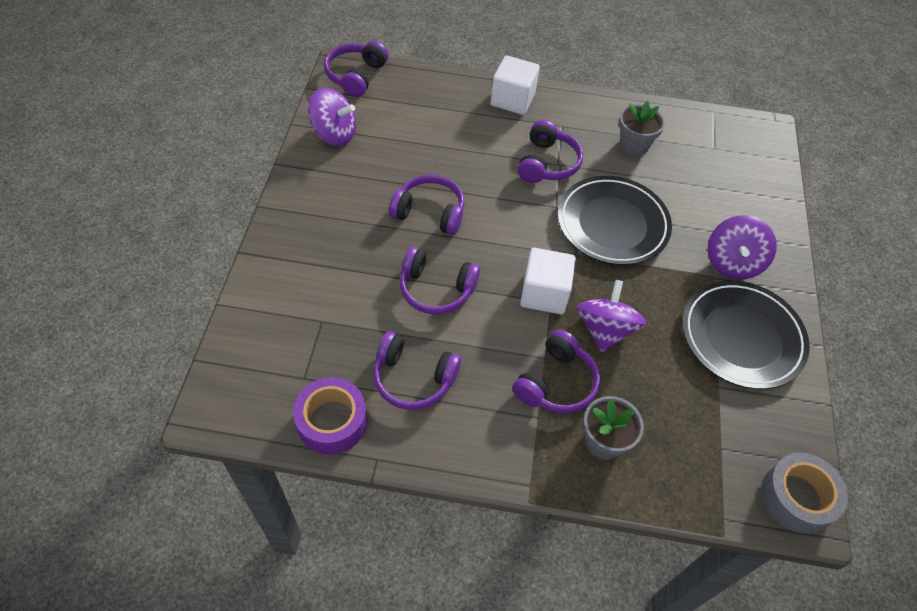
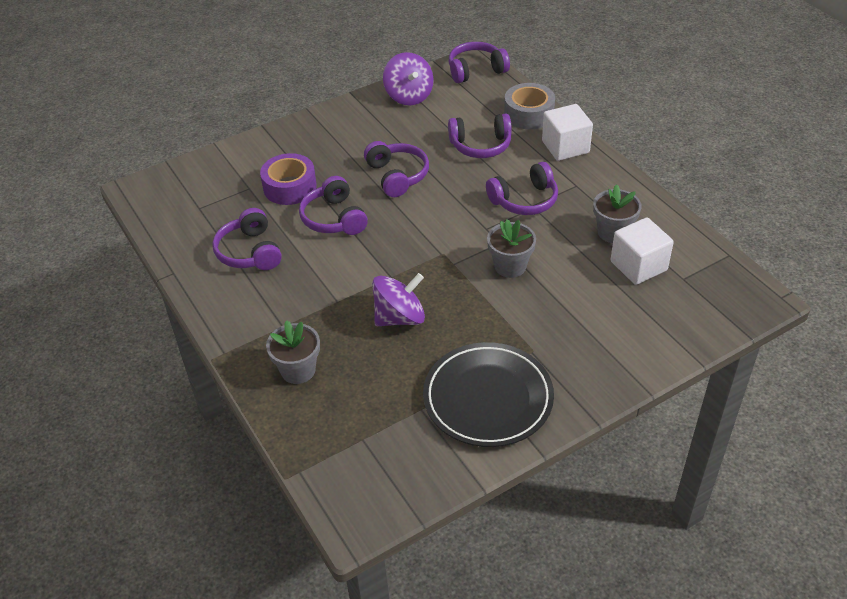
camera: 55 degrees right, 10 degrees down
(332, 421) = (180, 238): purple tape -> purple tape (290, 187)
(544, 293) = (394, 269): white cube -> white cube (638, 266)
(556, 383) = (322, 319): purple headphones -> purple headphones (481, 145)
(612, 224) = (510, 266): black plate -> grey flower pot
(732, 262) = (563, 354): purple spinning top -> none
(797, 497) = (364, 508): grey tape -> grey tape (528, 114)

